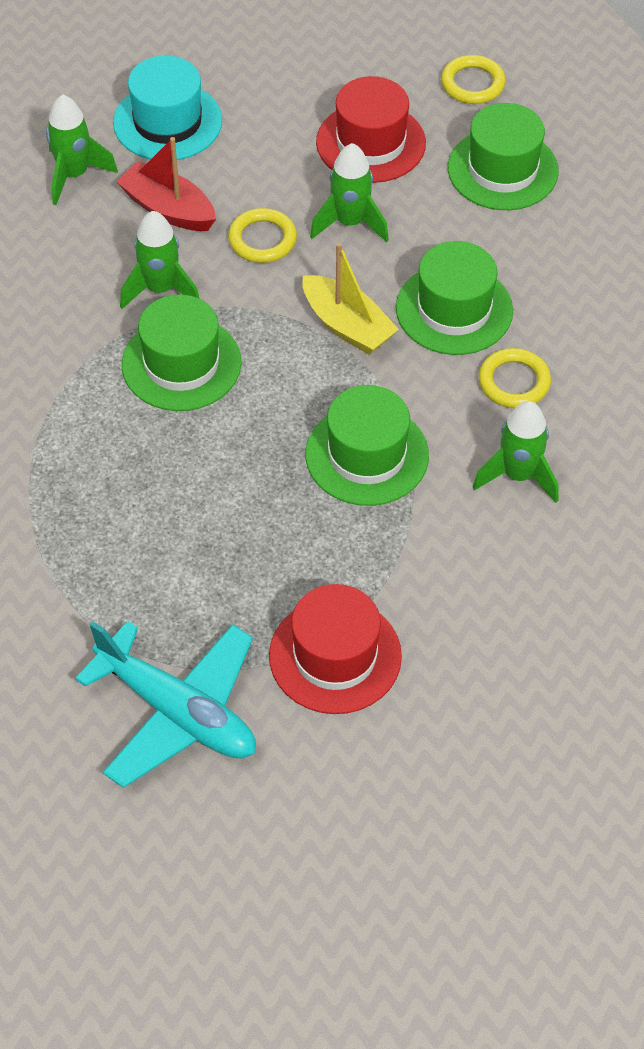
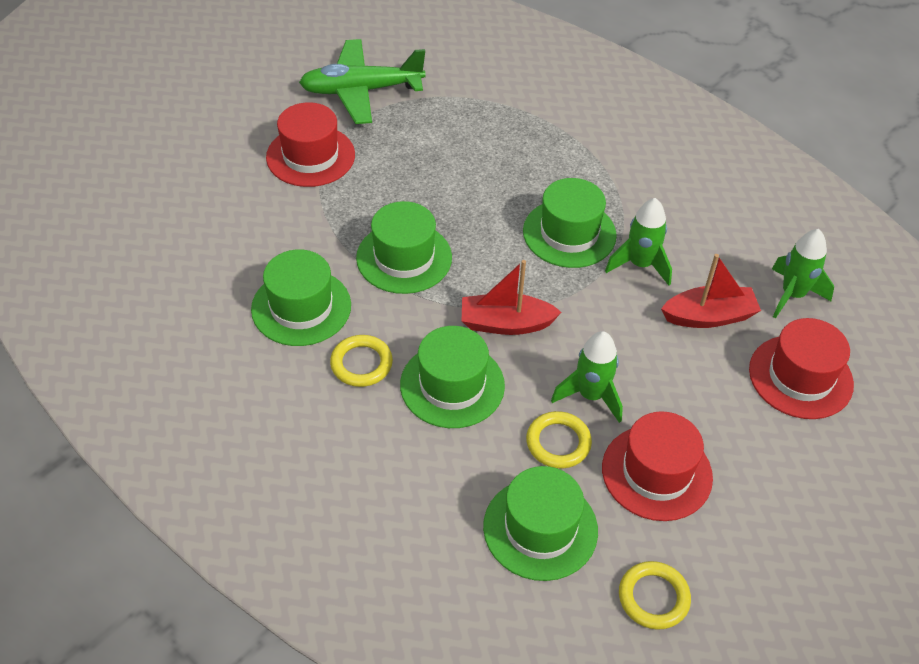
camera: 135 degrees right, 5 degrees down
(167, 122) = (800, 377): turquoise hat -> red hat
(177, 712) = (361, 91): turquoise plane -> green plane
(262, 239) = (627, 340): yellow ring -> yellow ring (558, 443)
(347, 326) = (506, 323): yellow boat -> red boat
(518, 475) = (301, 307): green rocket -> green hat

